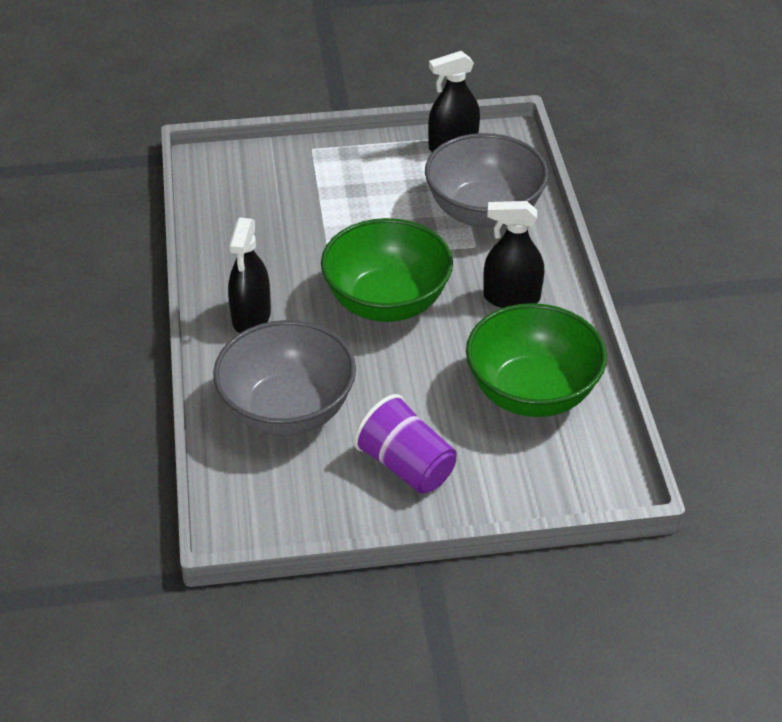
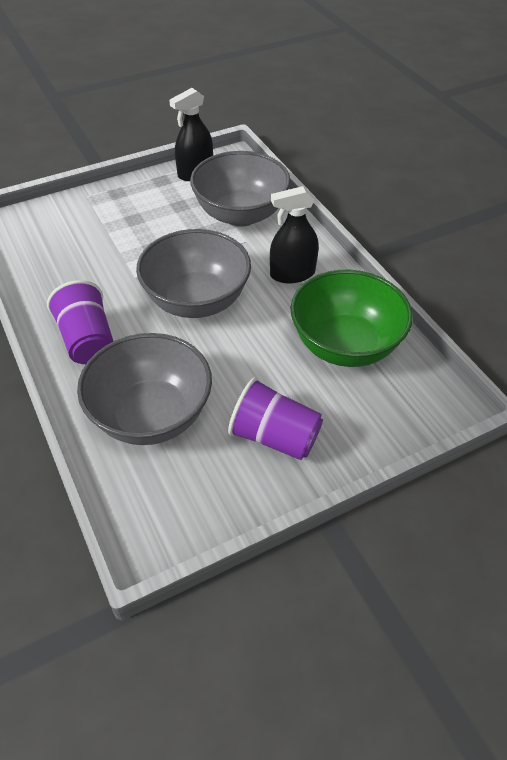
camera: 20 degrees left, 5 degrees up
(251, 317) = (87, 340): black spray bottle -> purple cup
(387, 302) = (196, 301): green bowl -> grey bowl

